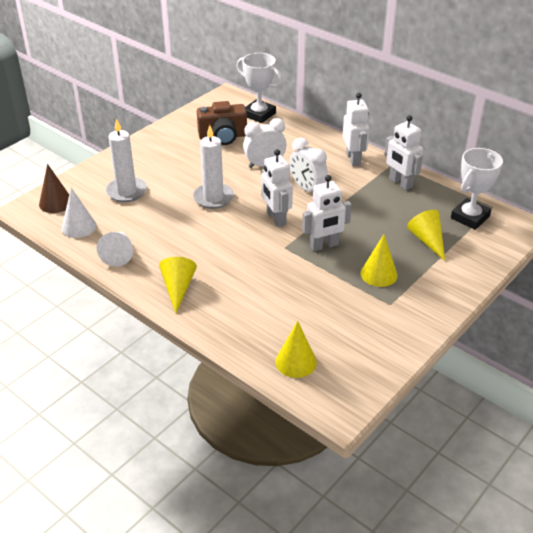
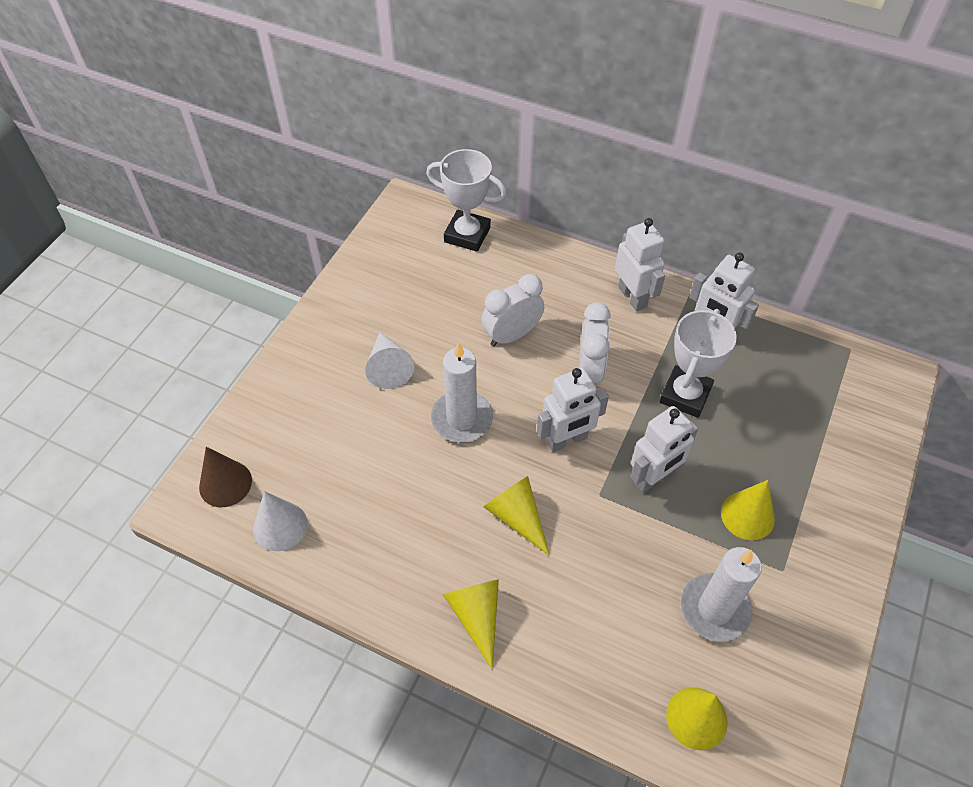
camera: 15 degrees left, 15 degrees up
(118, 253) = (362, 567): white cone -> white cone (388, 367)
(126, 191) = (327, 435): white candle -> white candle (714, 609)
(223, 136) = (430, 290): brown camera -> none
(276, 218) = (567, 440): white robot -> white robot turned 75 degrees counterclockwise
(307, 189) = (589, 370): white clock -> white clock turned 120 degrees counterclockwise
(427, 240) = (788, 434): yellow cone -> yellow cone (517, 517)
(470, 217) = (828, 376): white trophy -> white trophy (685, 395)

